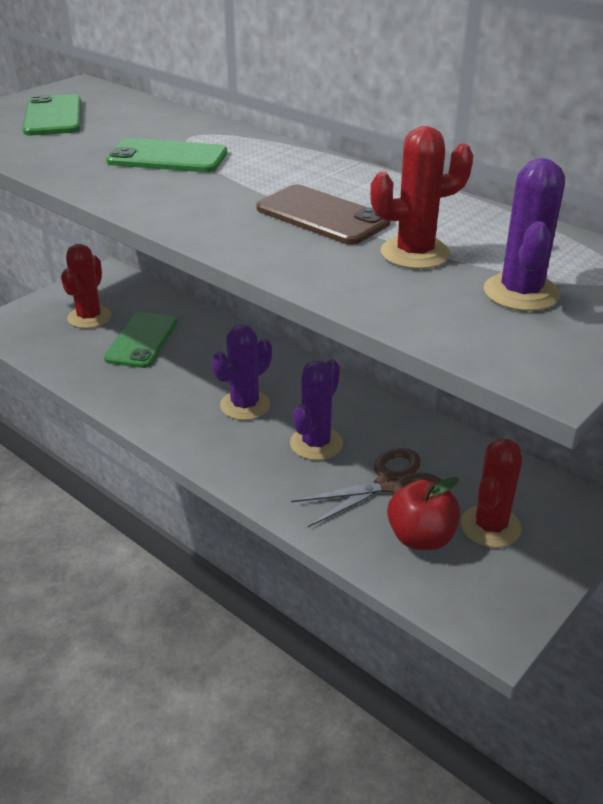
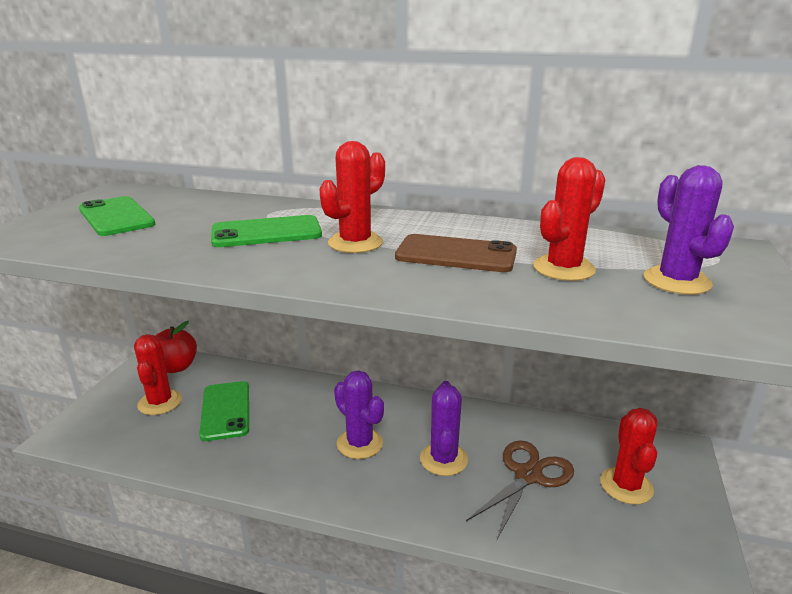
camera: 25 degrees left, 10 degrees down
(238, 184) = (355, 243): none -> red cactus
(245, 405) = (359, 443): purple cactus -> purple cactus turned 60 degrees counterclockwise
(421, 537) = (587, 515): red apple -> red apple (176, 367)

